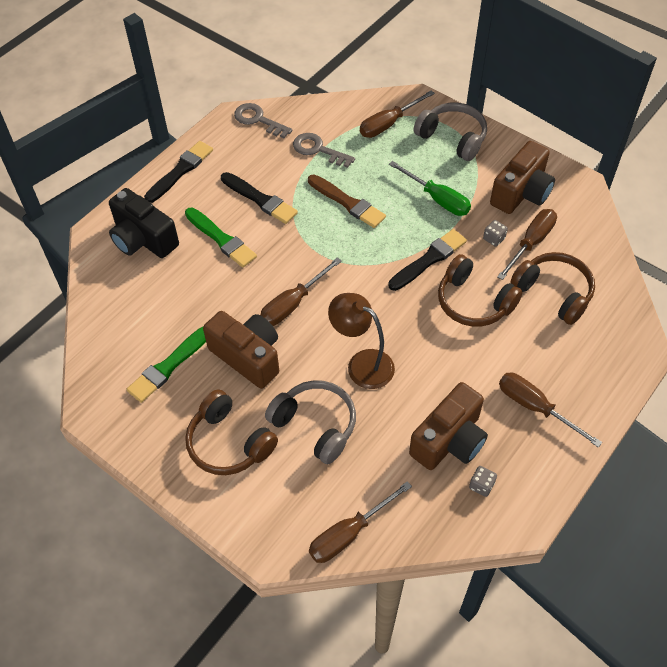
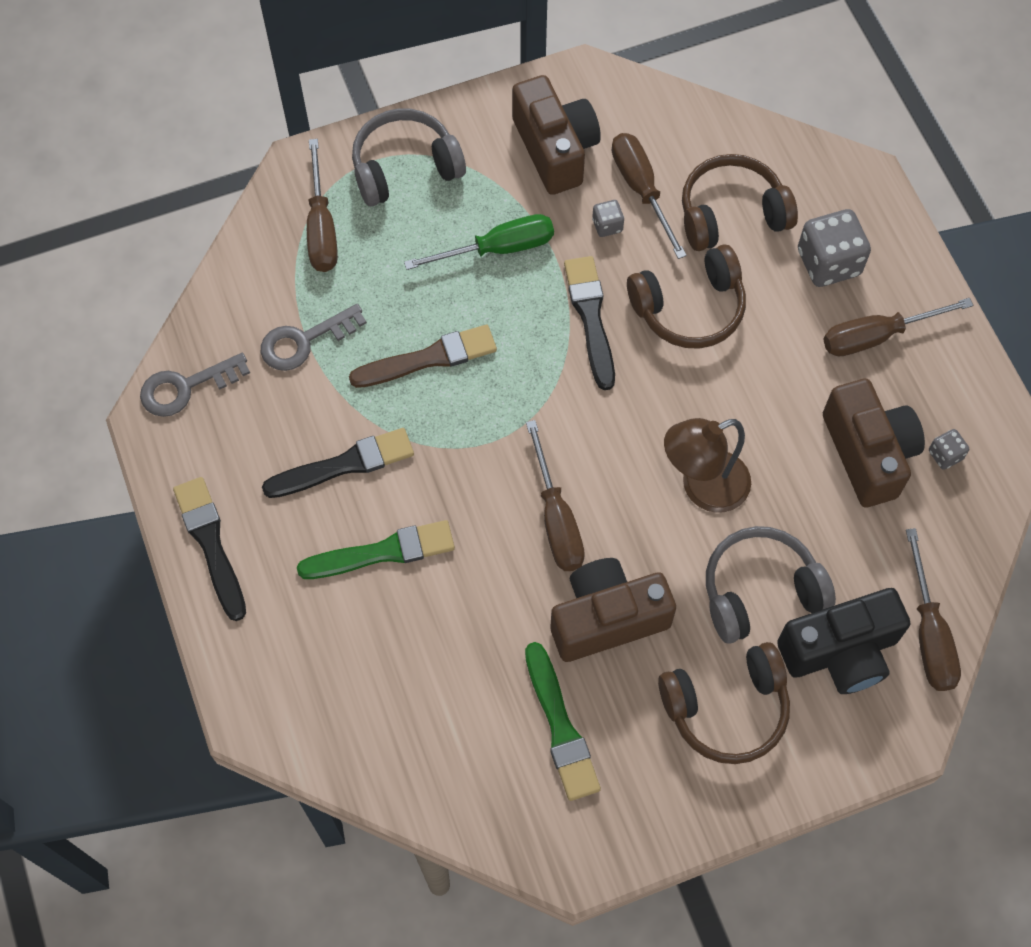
camera: 60 degrees left, 10 degrees up
(143, 239) = (310, 658): black camera -> black camera (840, 652)
(564, 357) = (828, 263): none -> grey dice

